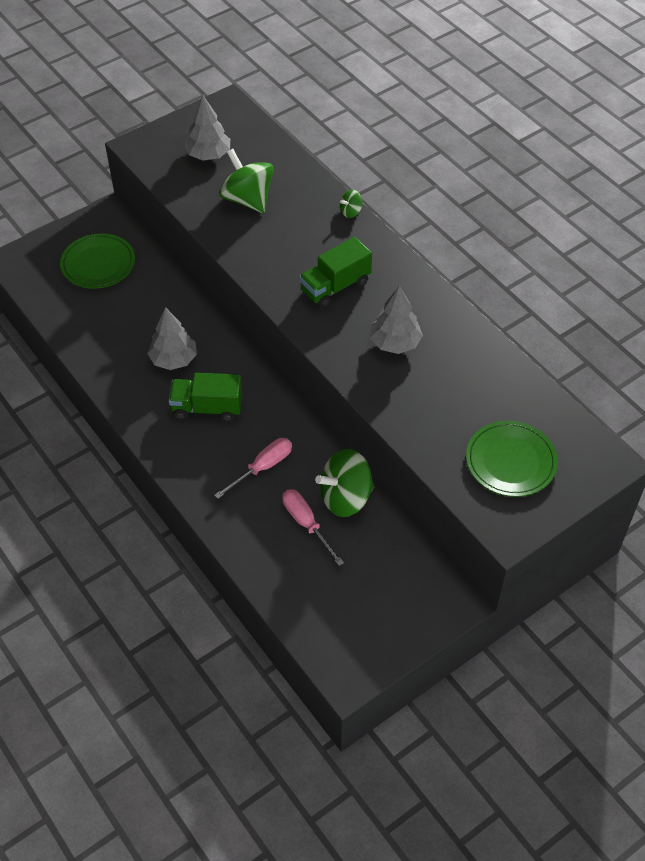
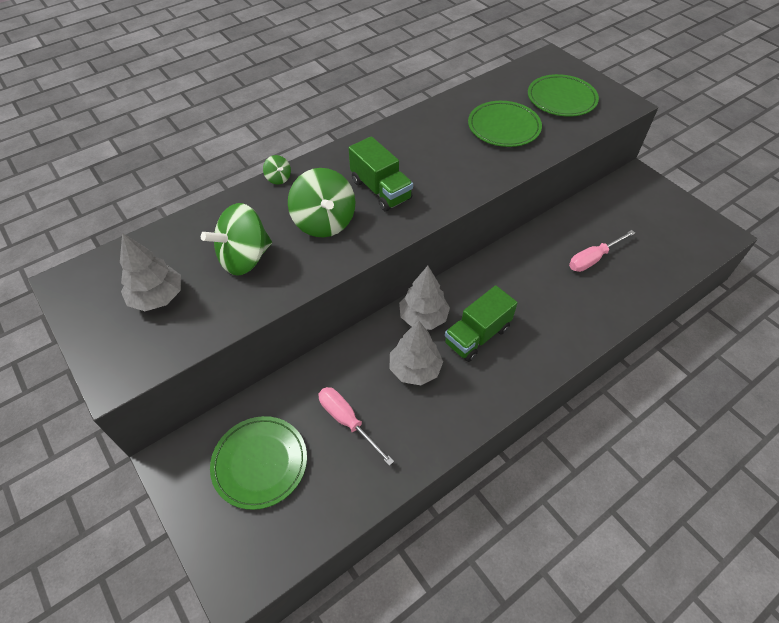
camera: 90 degrees left, 0 degrees up
(207, 408) = (477, 335): green truck -> green truck turned 45 degrees clockwise
(262, 467) = (541, 290): pink screwdriver -> pink screwdriver (347, 421)
(345, 497) = (560, 234): green spinning top -> green spinning top (324, 222)
(395, 343) = (449, 153): grey tree -> grey tree (423, 317)
(446, 395) = (504, 127): none -> green plate

